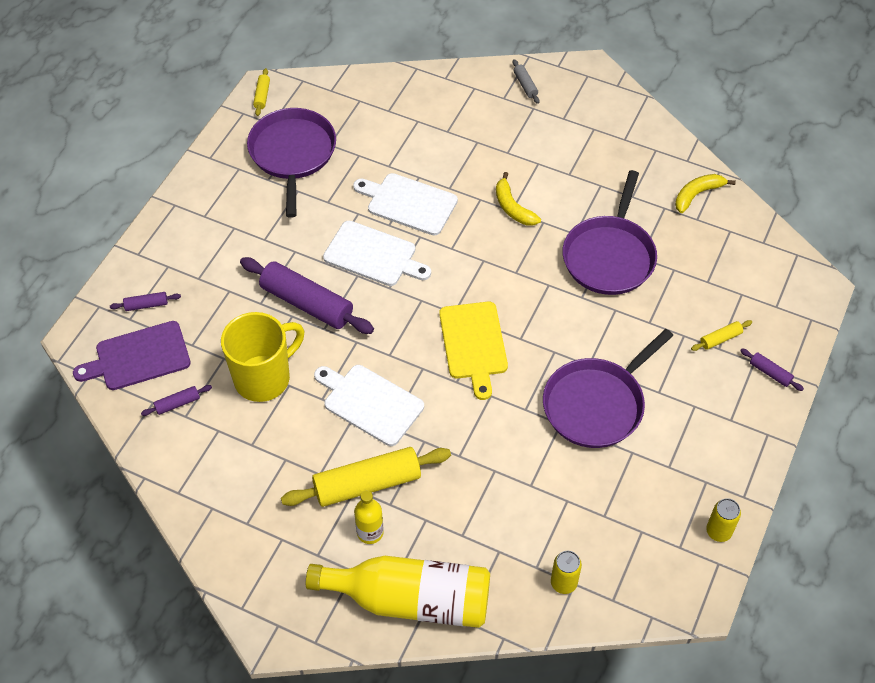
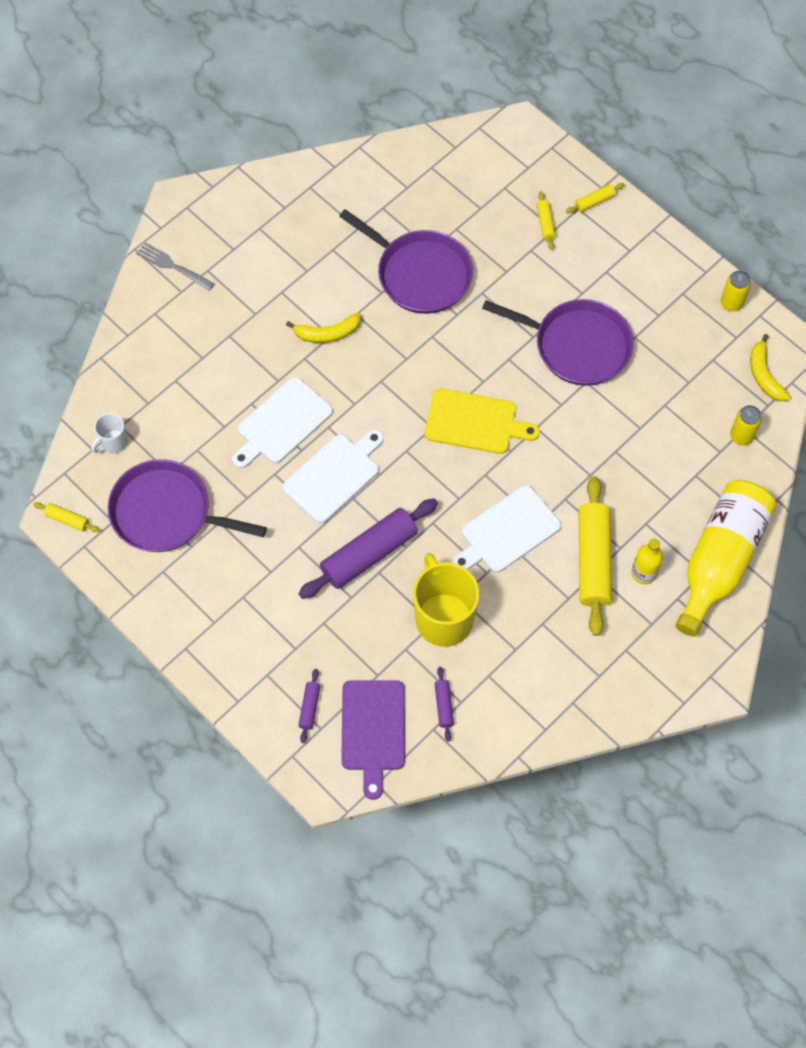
camera: 70 degrees left, 10 degrees up
(342, 101) = (113, 442): none -> white mug
(525, 85) = (173, 266): grey rolling pin -> grey fork
(597, 404) = (577, 345): purple pan -> purple pan turned 45 degrees counterclockwise
(697, 195) = (379, 175): yellow banana -> yellow banana (764, 375)
(770, 373) = (594, 201): purple rolling pin -> yellow rolling pin

